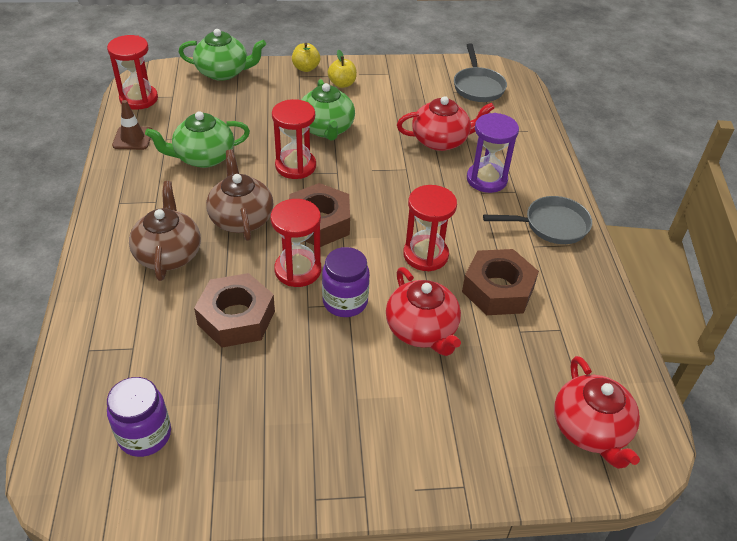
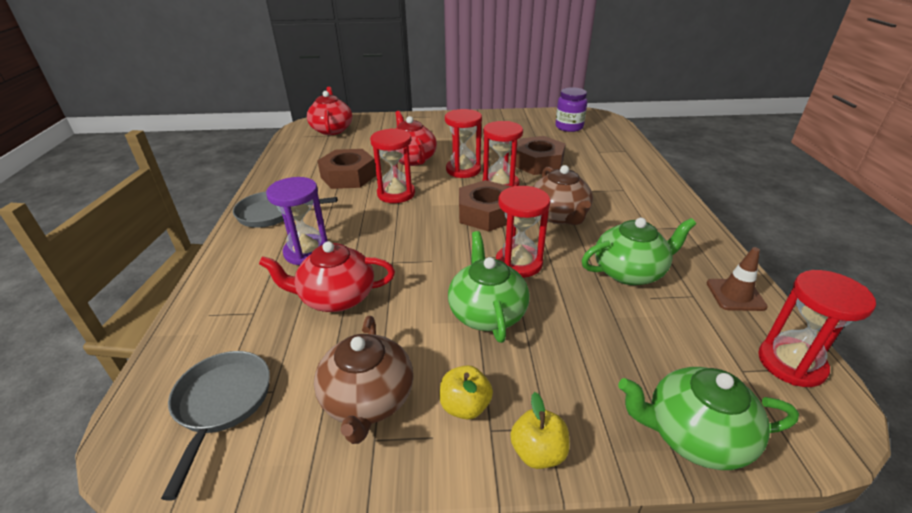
camera: 175 degrees left, 10 degrees down
(168, 254) = (608, 192): brown teapot -> brown teapot (368, 400)
(345, 302) = (463, 170): purple jar -> red hourglass

